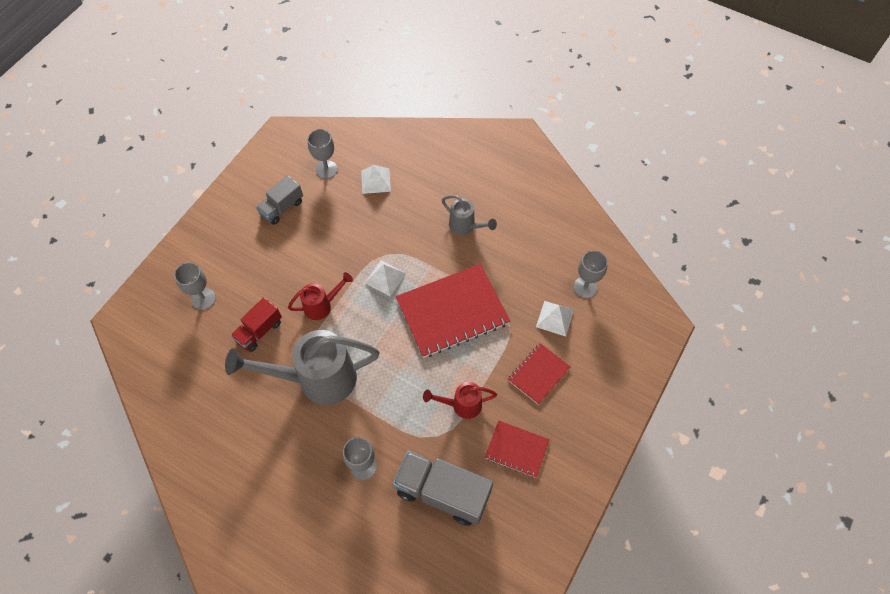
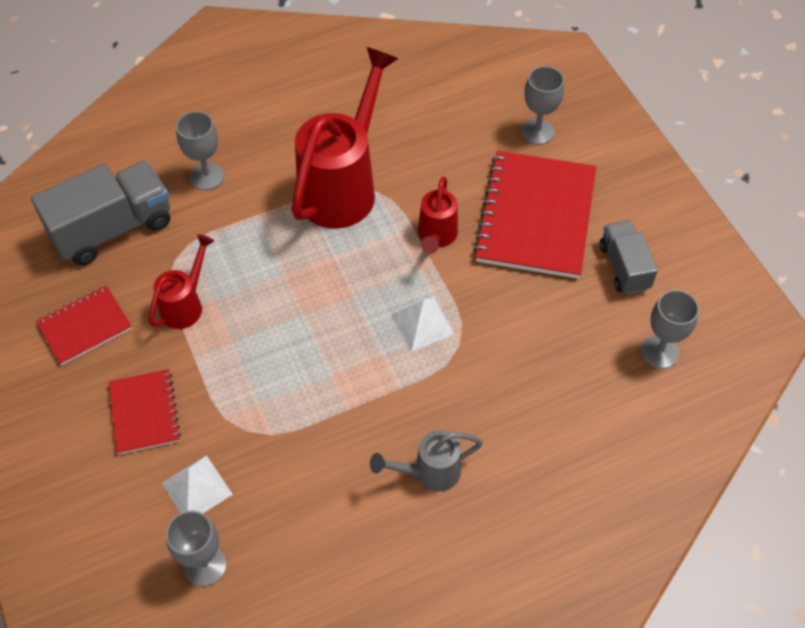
camera: 125 degrees right, 5 degrees down
(259, 331) = (451, 162): red truck -> none
(316, 379) = (344, 185): grey watering can -> red watering can
(375, 181) = (596, 403): white pyramid -> none
(452, 312) = (311, 370): red notebook -> red notebook (536, 216)

